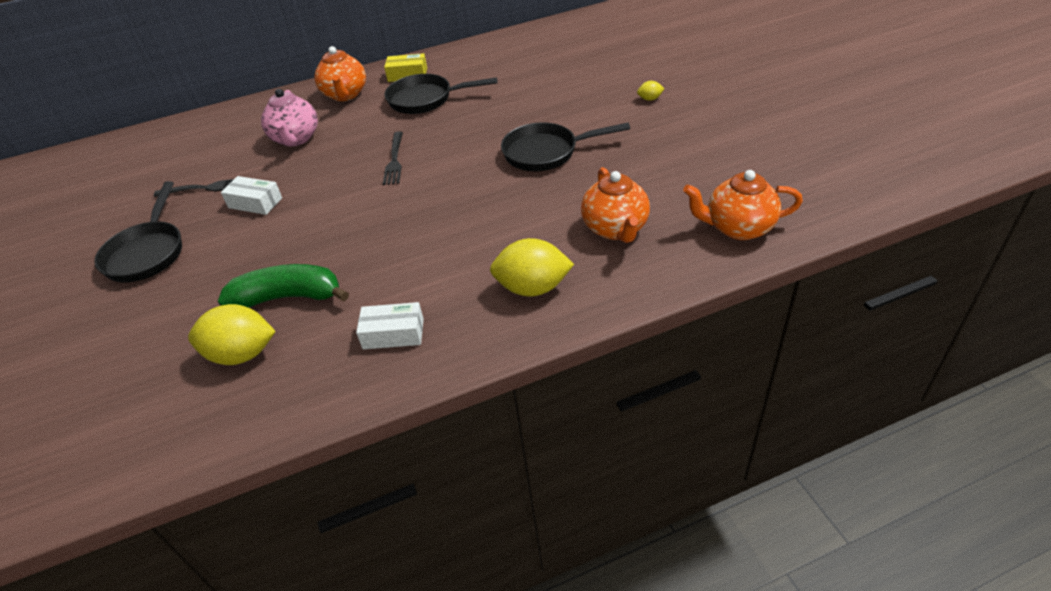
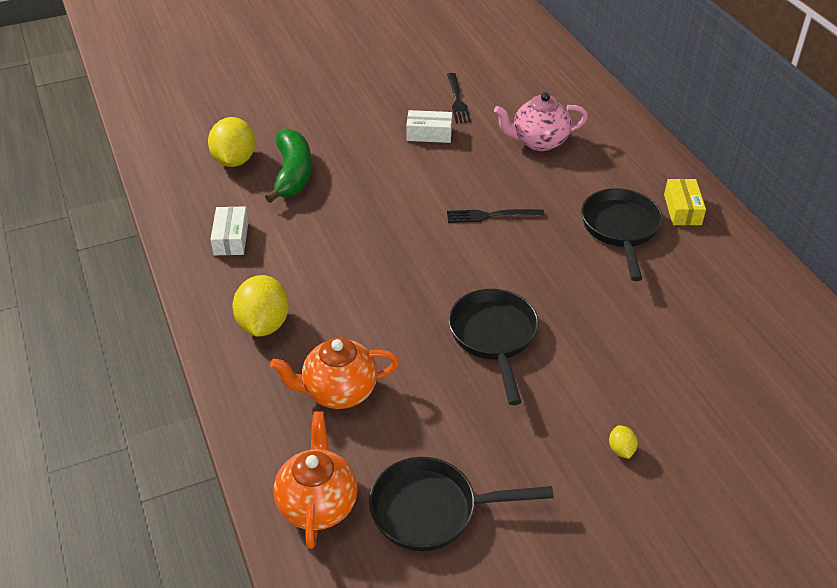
camera: 85 degrees right, 0 degrees up
(147, 253) = (368, 89): black pan -> black pan (432, 510)
(255, 203) = (429, 134): white box -> white box turned 75 degrees clockwise
(345, 95) = (631, 164): orange teapot -> none

